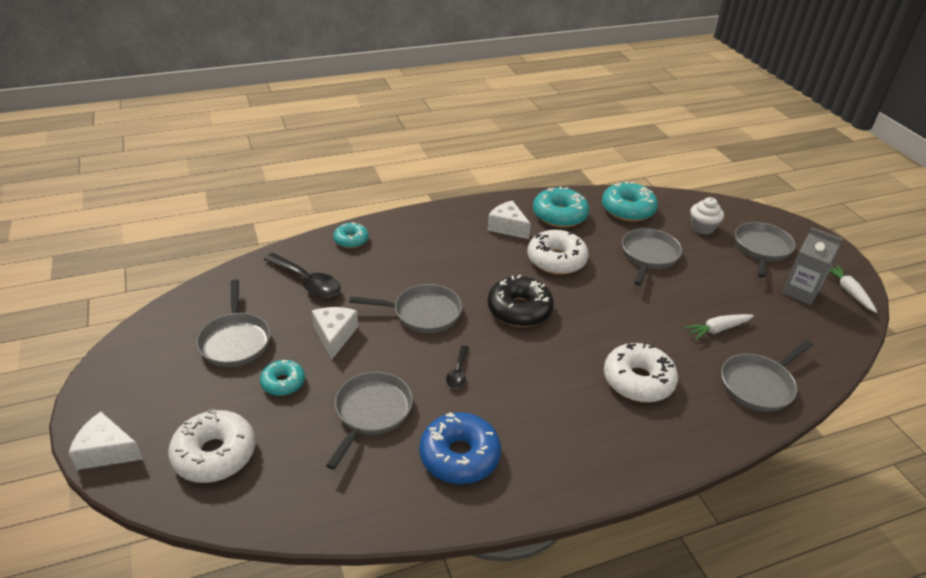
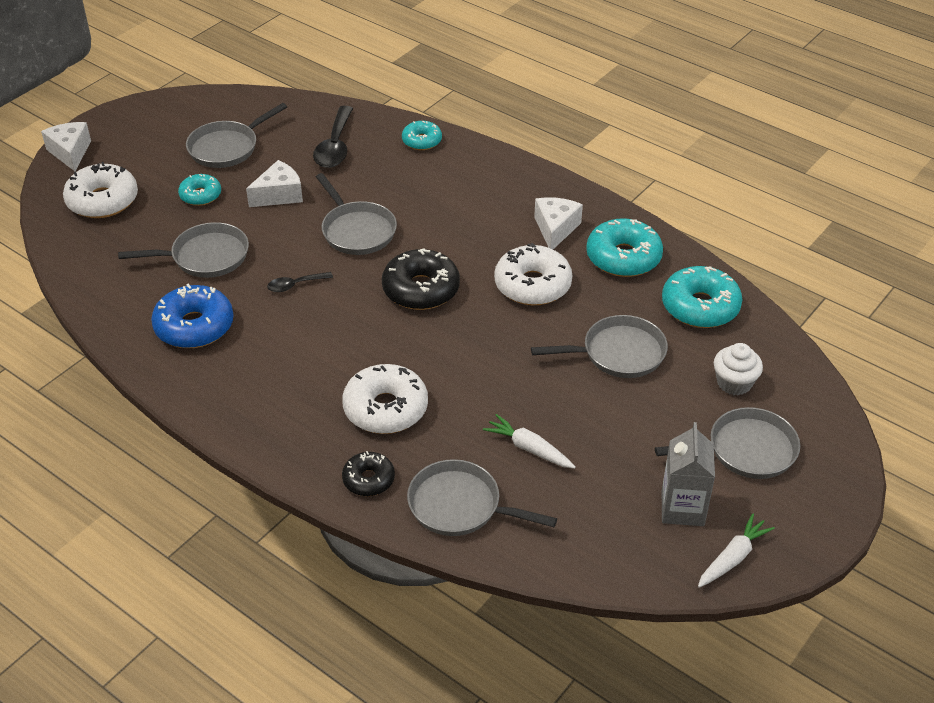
camera: 60 degrees right, 5 degrees up
(710, 421) = (368, 479): none -> black donut

